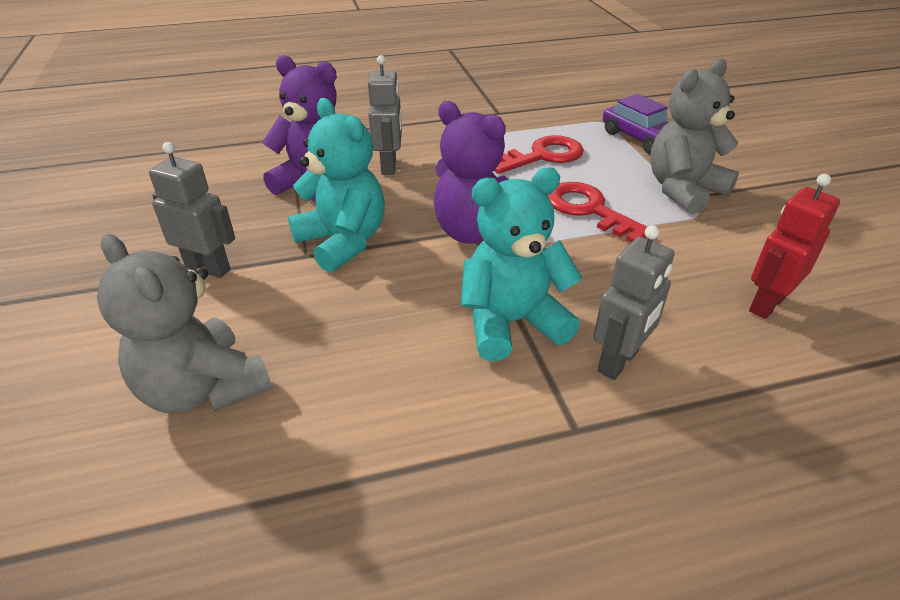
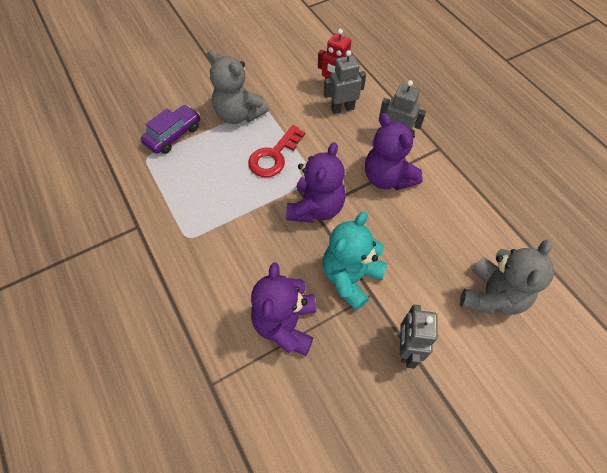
camera: 105 degrees left, 20 degrees up
(389, 166) = (245, 281): grey robot -> grey robot (342, 108)
(512, 323) = (387, 178): turquoise teddy bear -> purple teddy bear
(543, 156) = (209, 187): red key -> none

